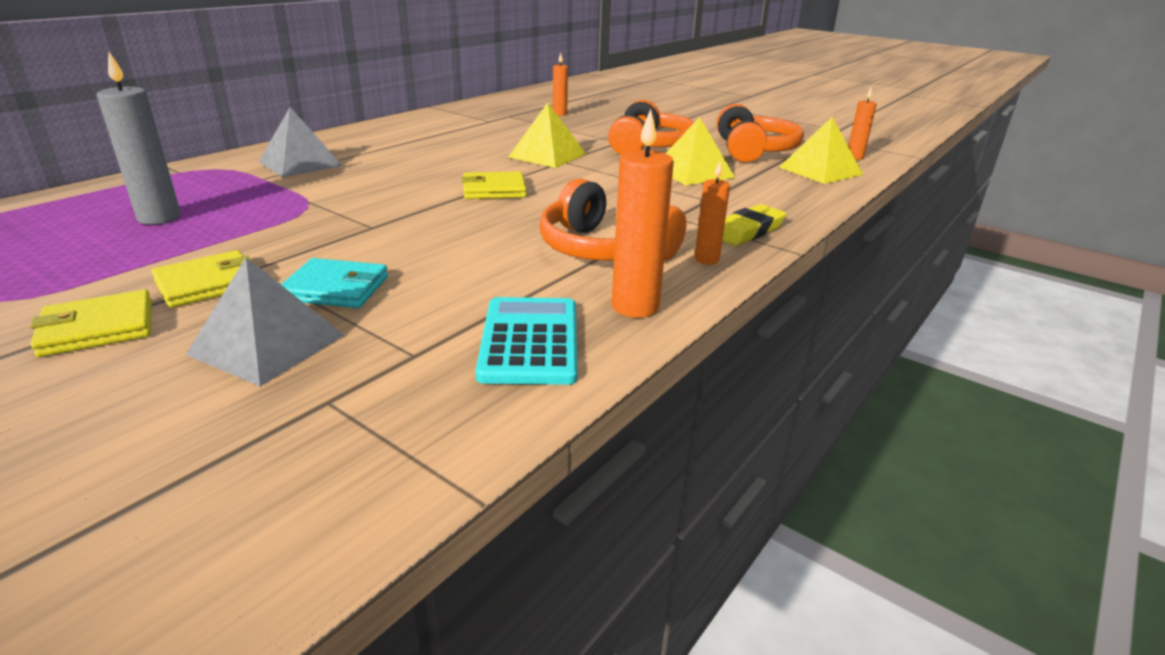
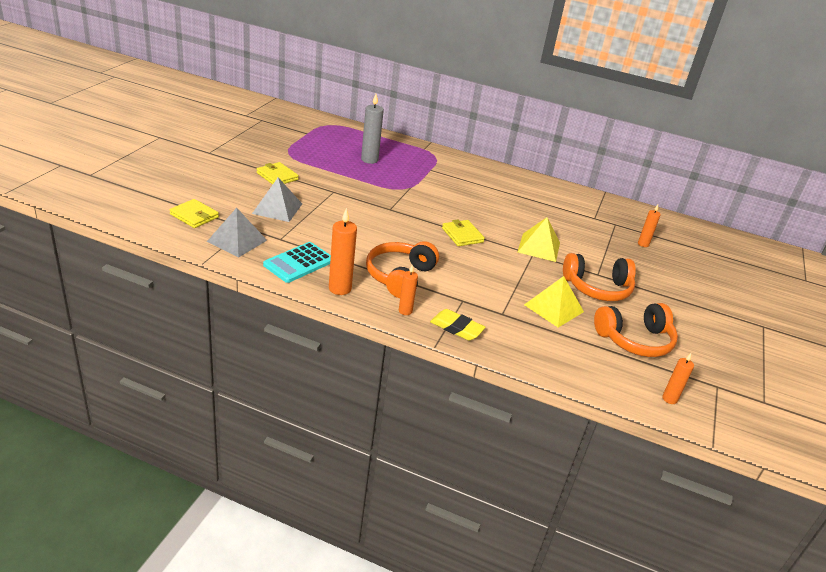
camera: 70 degrees right, 5 degrees up
(208, 284) = (316, 186): yellow wallet -> yellow wallet (194, 216)
(300, 163) = (458, 174): grey pyramid -> grey pyramid (237, 240)
(336, 288) = (324, 212): turquoise wallet -> none
(530, 341) = (299, 263): turquoise calculator -> turquoise calculator turned 150 degrees clockwise
(820, 170) = (611, 373): yellow pyramid -> none

